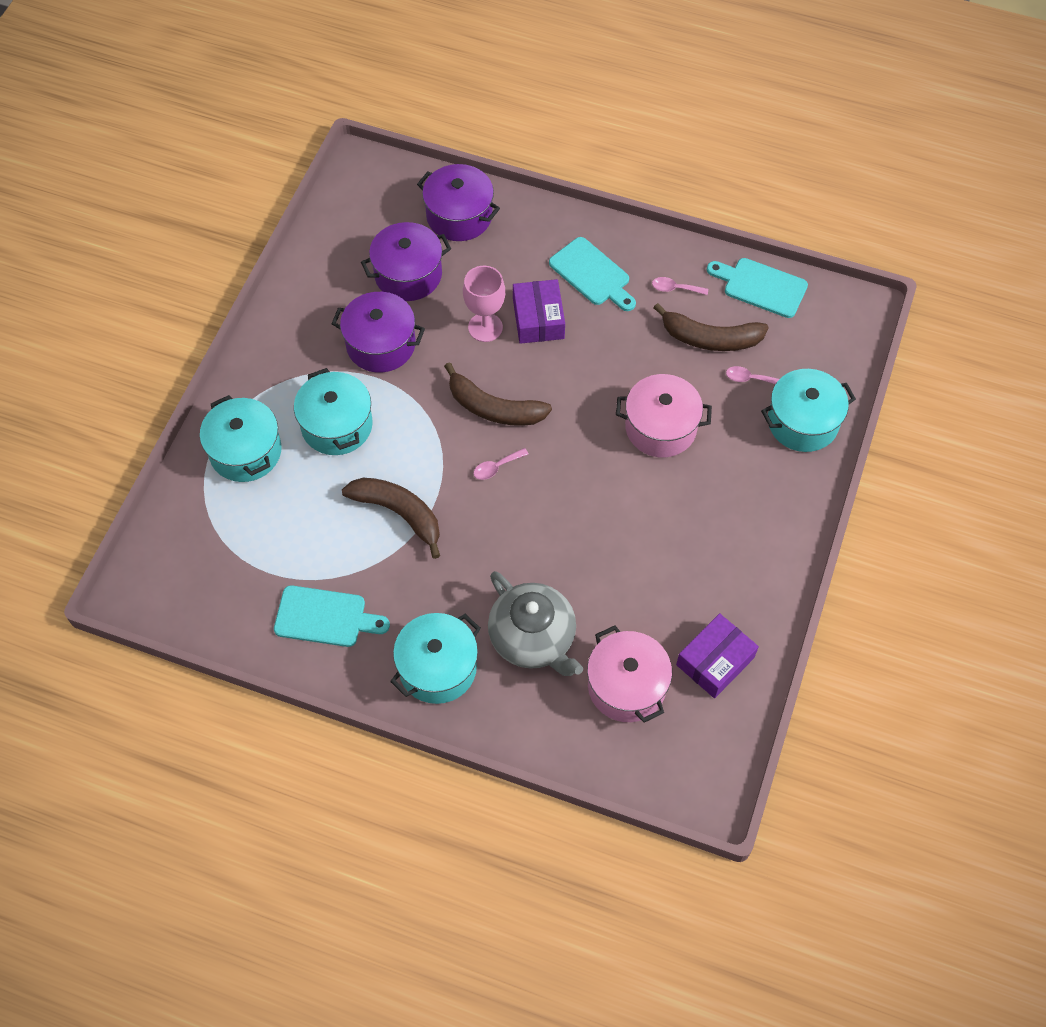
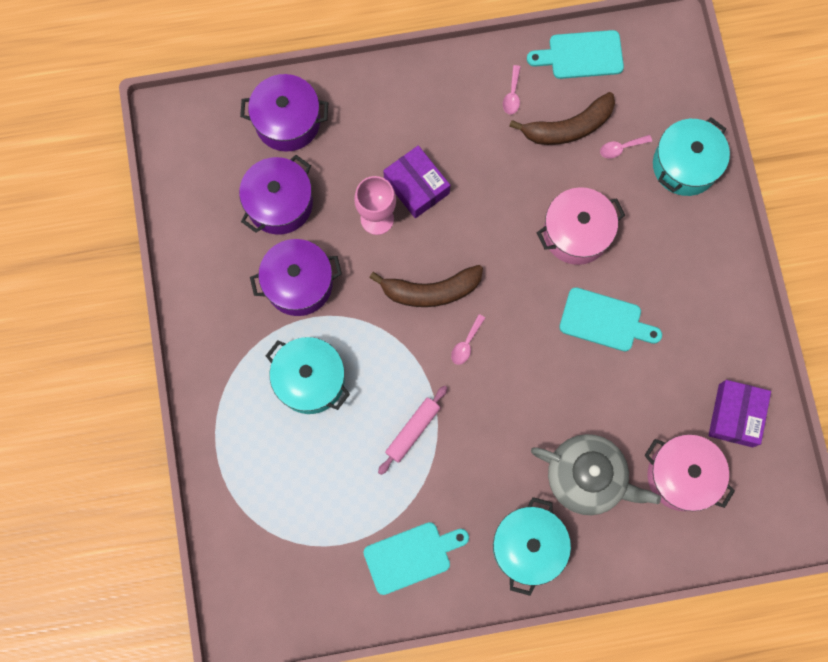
camera: 30 degrees left, 15 degrees up
(245, 451) = (249, 448): turquoise pot -> none
(399, 513) = (413, 431): brown banana -> pink rolling pin
(592, 274) = (435, 118): turquoise cutting board -> turquoise cutting board (604, 321)
(675, 288) = (512, 95): pink spoon -> pink spoon turned 60 degrees counterclockwise

